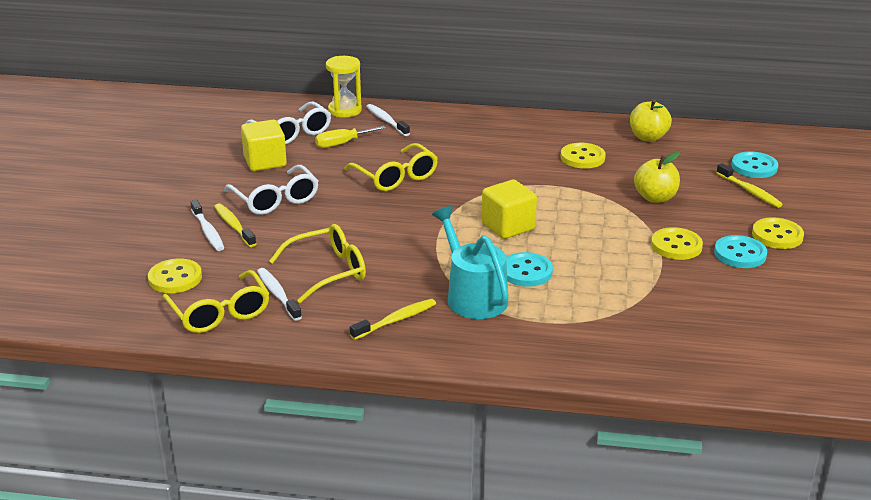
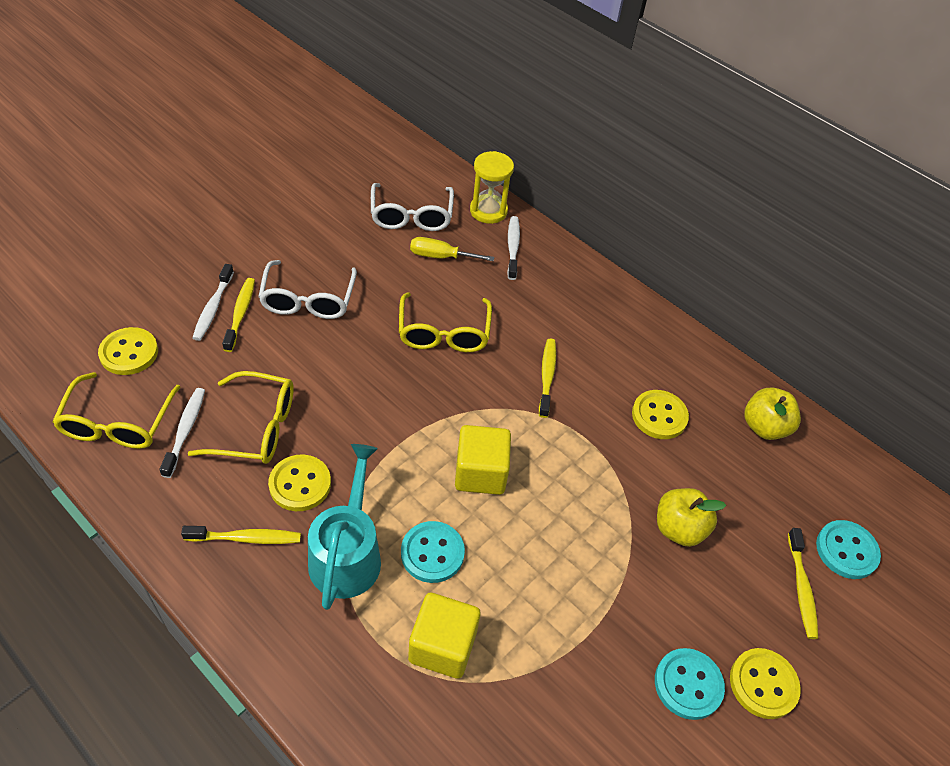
camera: 30 degrees right, 20 degrees up
(265, 162) = (349, 242): yellow cube -> yellow cube (442, 646)
(491, 169) = (547, 376): none -> yellow toothbrush
(676, 246) = (628, 621): yellow button -> yellow button (300, 484)

